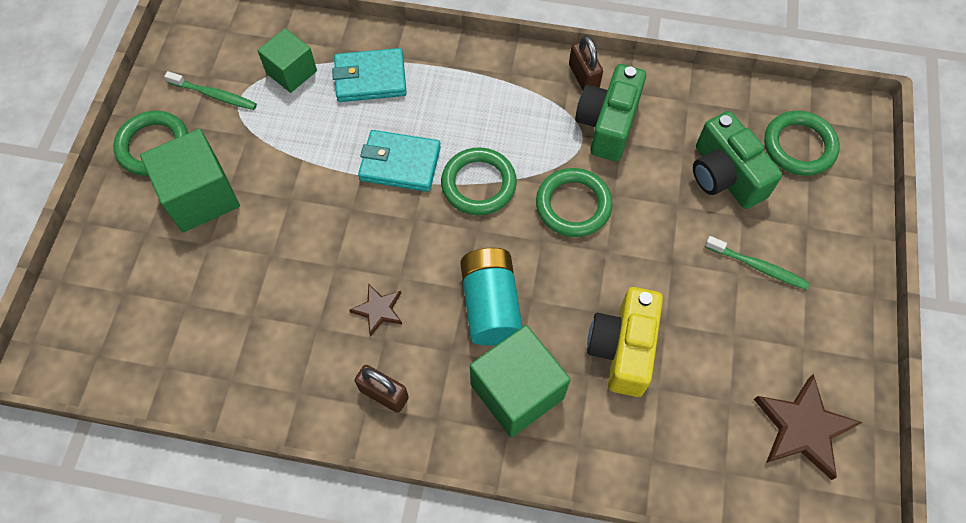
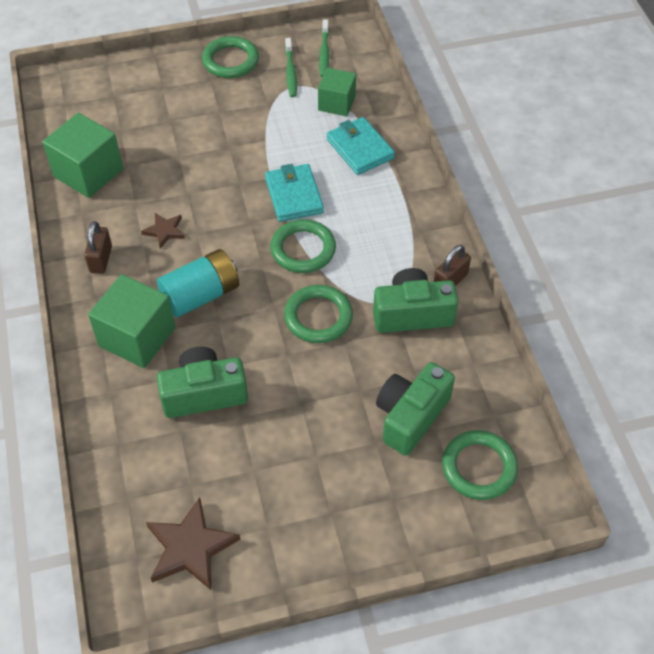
camera: 65 degrees right, 10 degrees down
(201, 196) = (205, 101): green cube -> green cube (88, 173)
(623, 349) = (204, 394): yellow camera -> green camera
(758, 266) = (330, 469): green toothbrush -> green toothbrush (324, 53)

